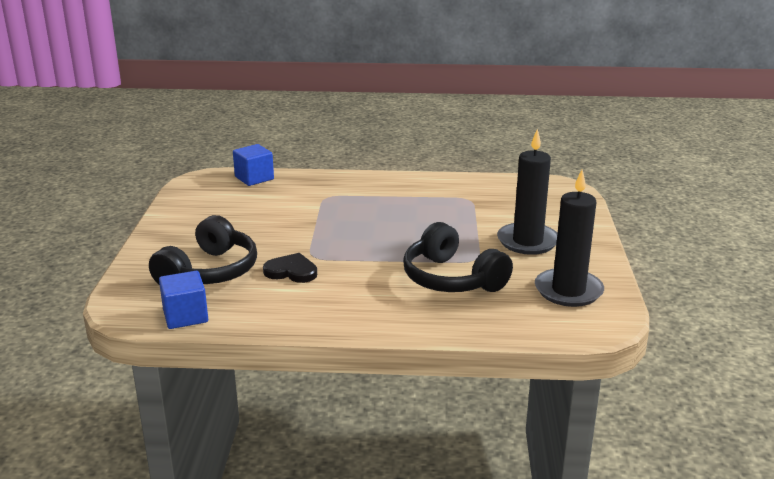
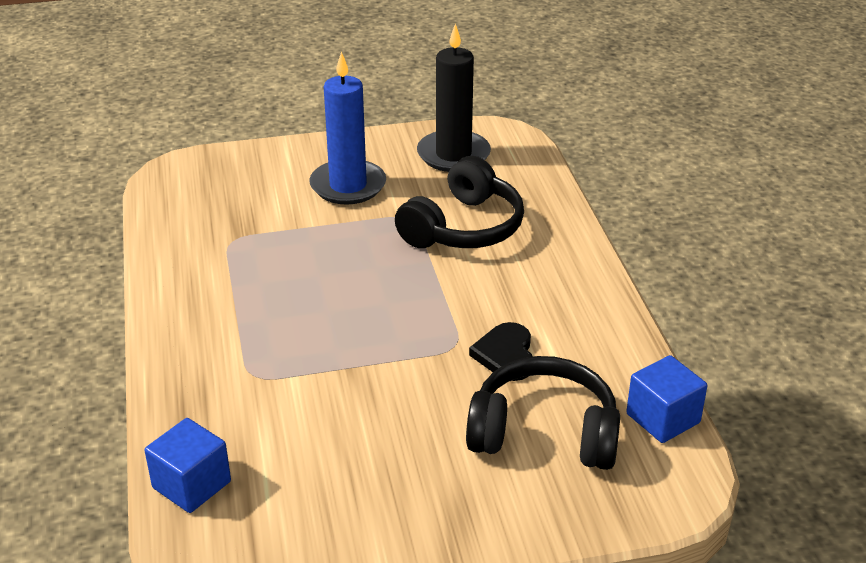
camera: 105 degrees left, 10 degrees up
(527, 241) = (348, 186): black candle -> blue candle

